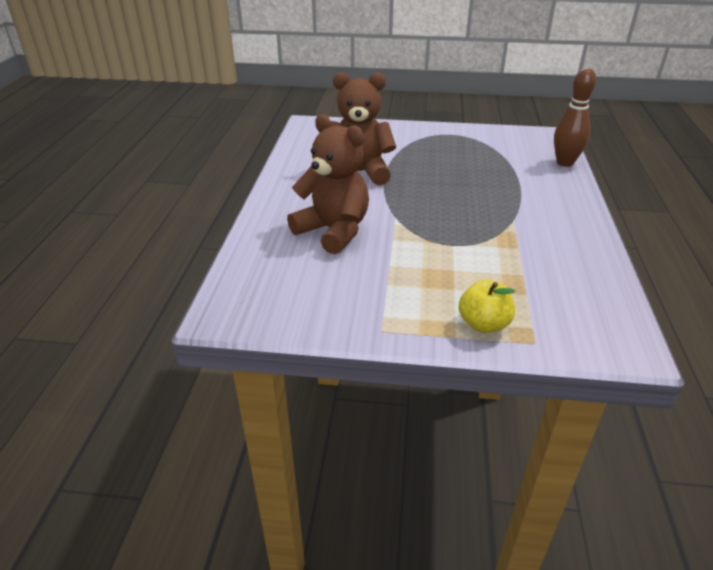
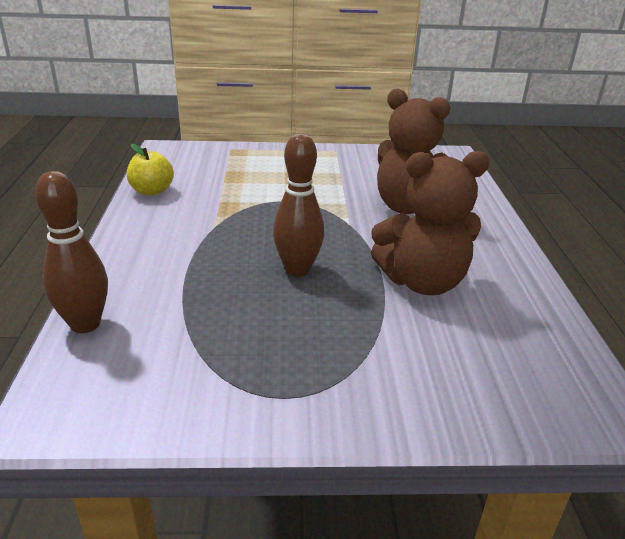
camera: 170 degrees right, 5 degrees down
(442, 184) = (297, 270): none -> brown bowling pin
(483, 324) = (264, 155): yellow apple -> yellow apple (152, 191)

